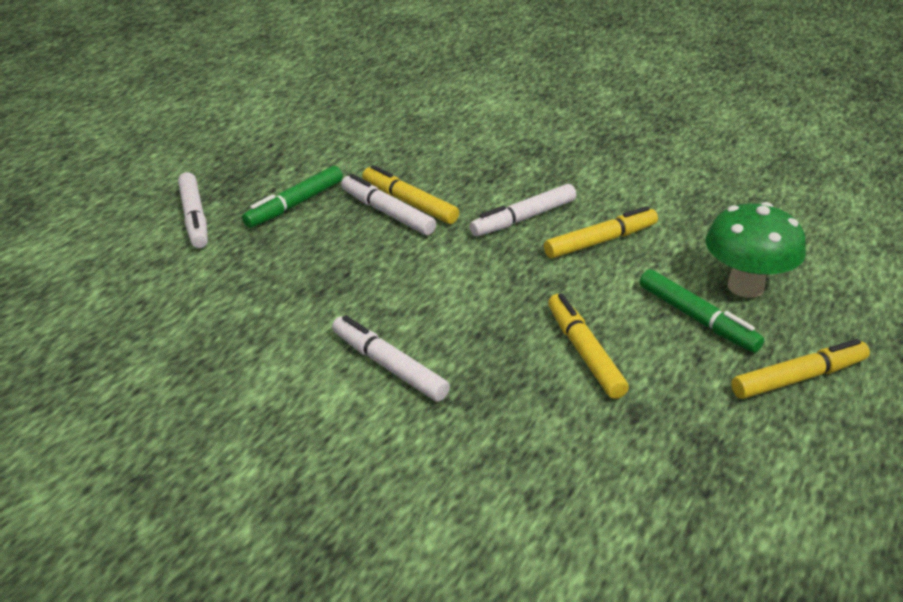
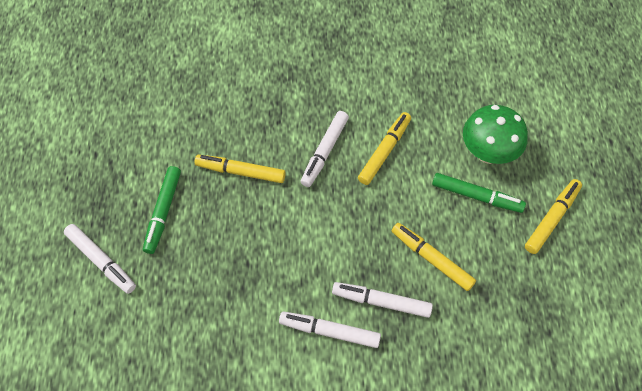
camera: 30 degrees left, 25 degrees up
(387, 213) = (233, 189): white marker -> white marker (381, 302)

